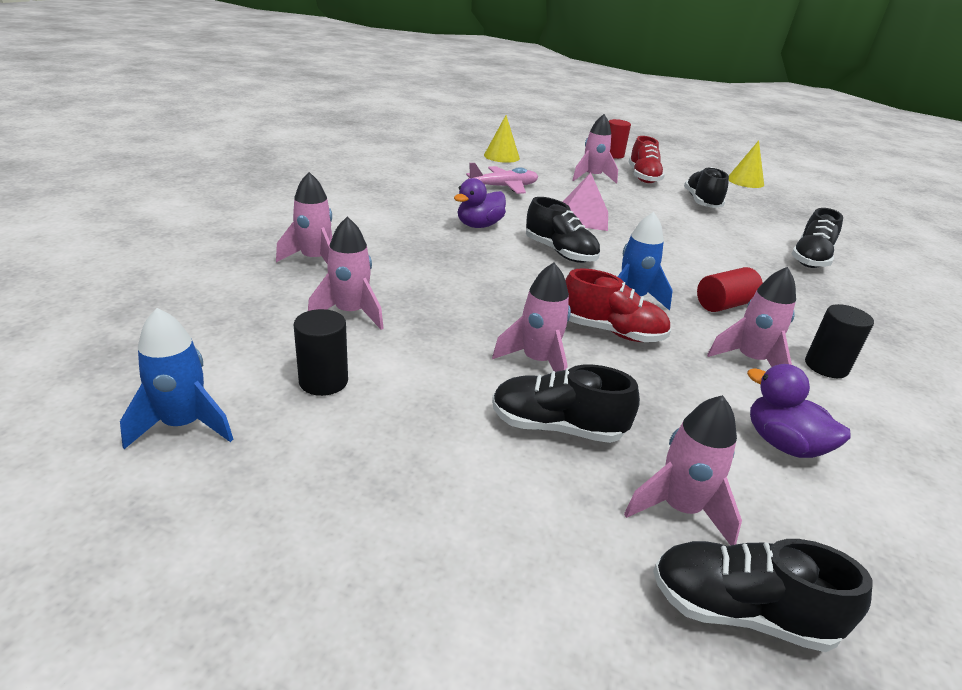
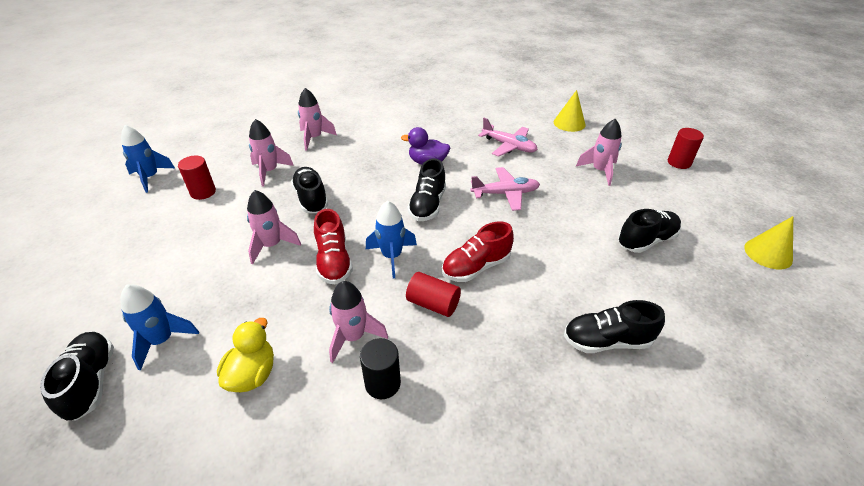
camera: 60 degrees right, 10 degrees up
(323, 381) = (203, 192): black cylinder -> red cylinder
(557, 427) = (211, 274): black shoe -> black shoe (311, 199)
(582, 217) = (505, 194): pink pyramid -> pink plane
(643, 177) = (651, 193): red shoe -> red shoe (476, 267)
(680, 509) = (162, 340): pink rocket -> blue rocket
(783, 444) = (252, 374): purple duck -> yellow duck

